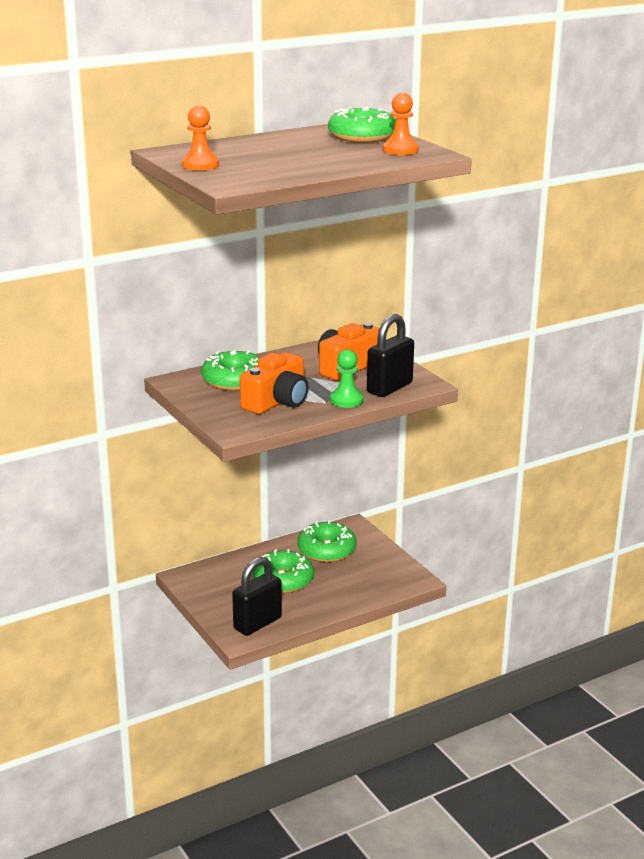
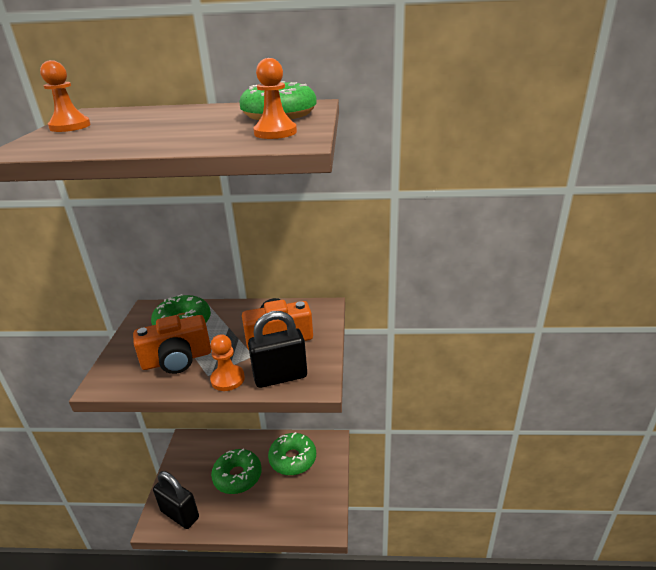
camera: 35 degrees right, 5 degrees up
(257, 623) = (180, 514): black padlock -> black padlock turned 45 degrees clockwise
(346, 400) = (227, 379): green pawn -> orange pawn

